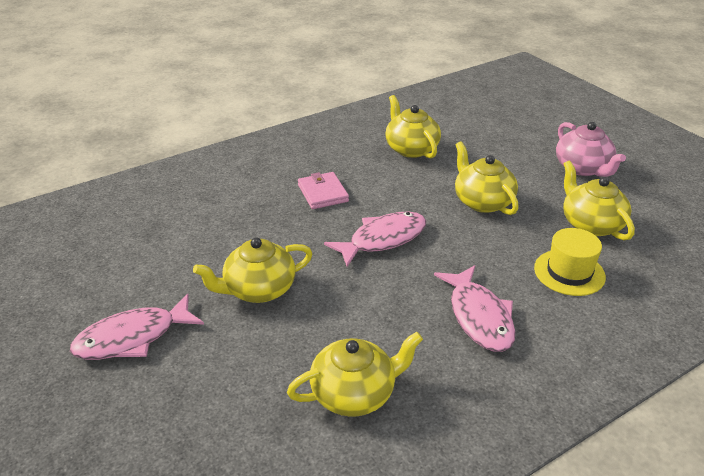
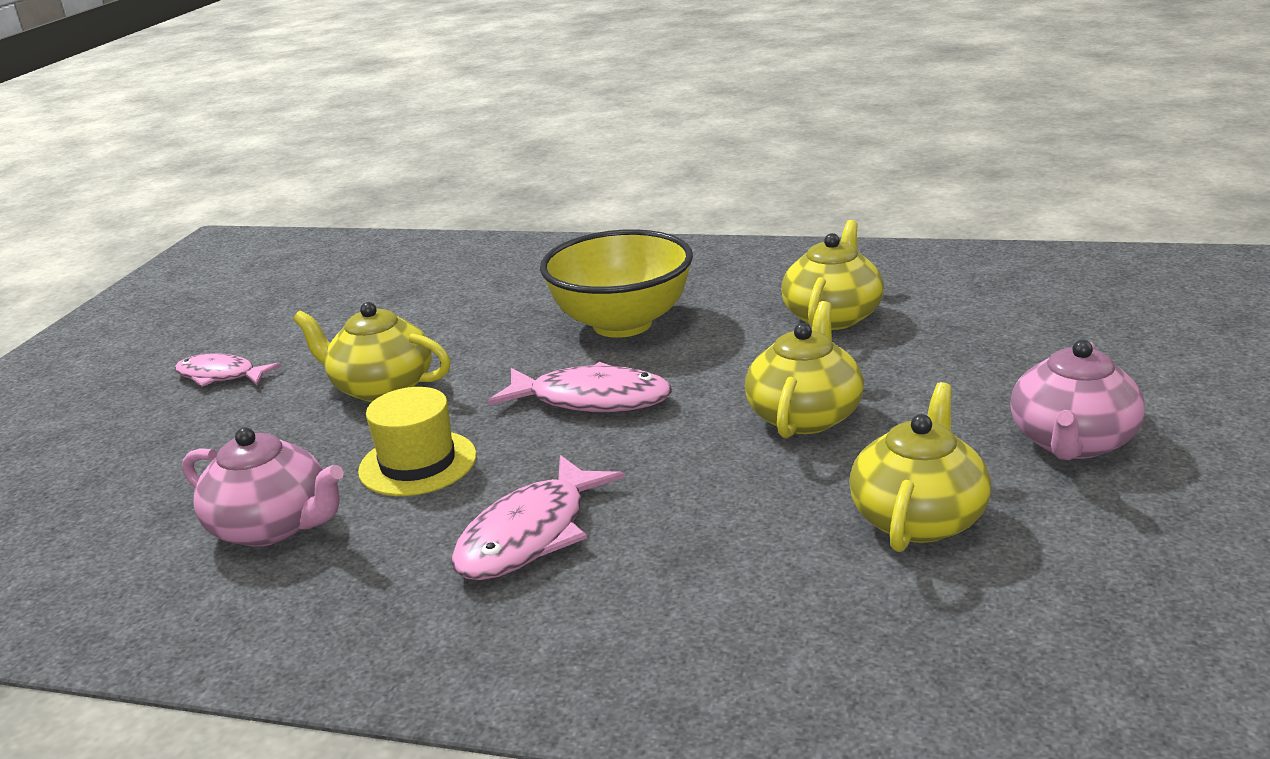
camera: 50 degrees right, 10 degrees down
(132, 338) = (220, 376): pink fish -> pink fish, size x0.66
(322, 193) = (622, 324): pink wallet -> yellow bowl
(354, 393) = (273, 526): yellow teapot -> pink teapot
(569, 272) = (750, 555): yellow hat -> yellow hat (418, 463)

